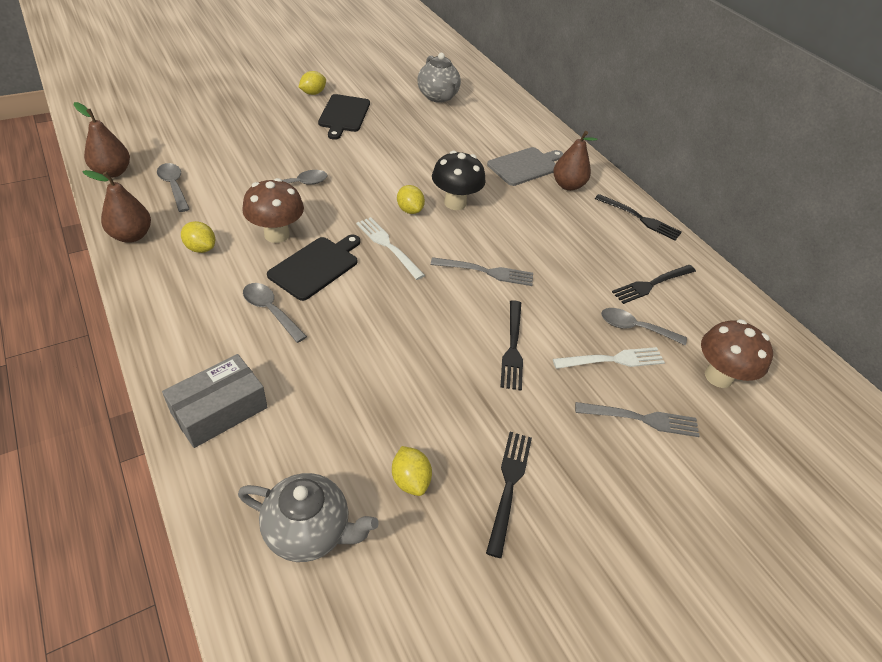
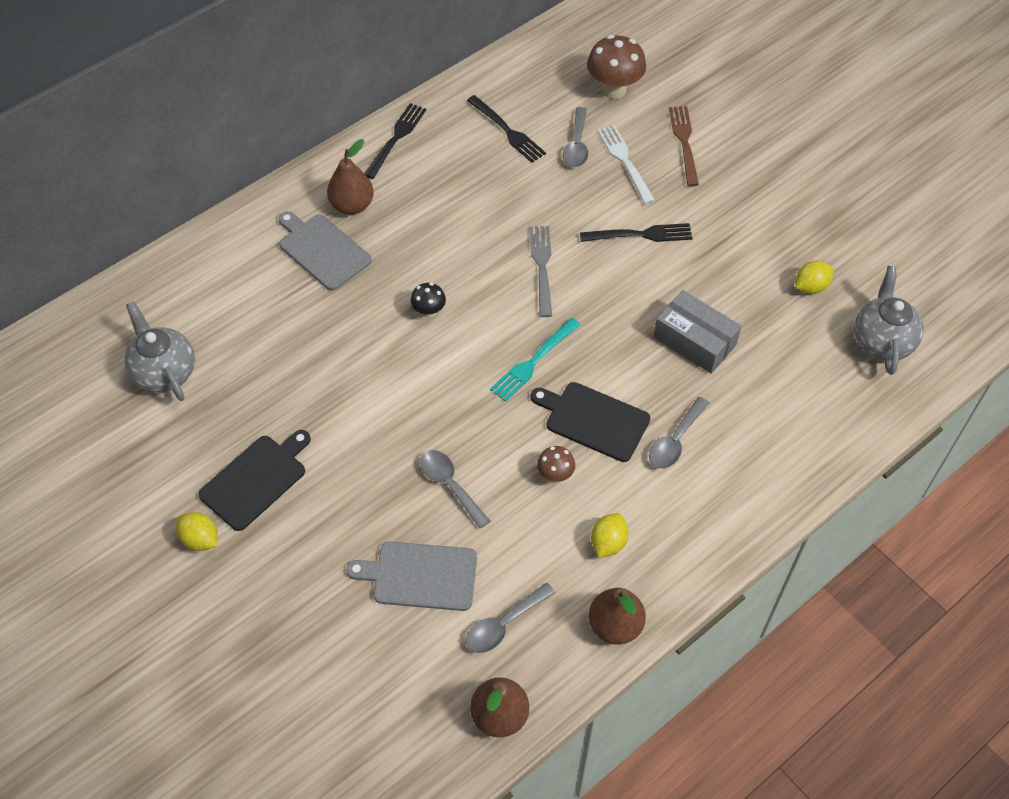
camera: 95 degrees left, 10 degrees up
(219, 410) = (807, 439): grey box -> grey box (694, 341)
(235, 160) = (420, 576): none -> grey cutting board
(276, 234) = (555, 475): brown mushroom -> brown mushroom, size x0.53
(344, 115) = (256, 479): black cutting board -> black cutting board turned 45 degrees counterclockwise
(388, 246) = (533, 361): white fork -> turquoise fork
(409, 210) = (459, 354): yellow lemon -> none
(438, 97) = (164, 372): grey teapot -> grey teapot turned 90 degrees counterclockwise
(455, 203) = (429, 311): black mushroom -> black mushroom, size x0.53
(509, 486) = (787, 224): black fork -> none
(641, 419) = (684, 142): grey fork -> brown fork

